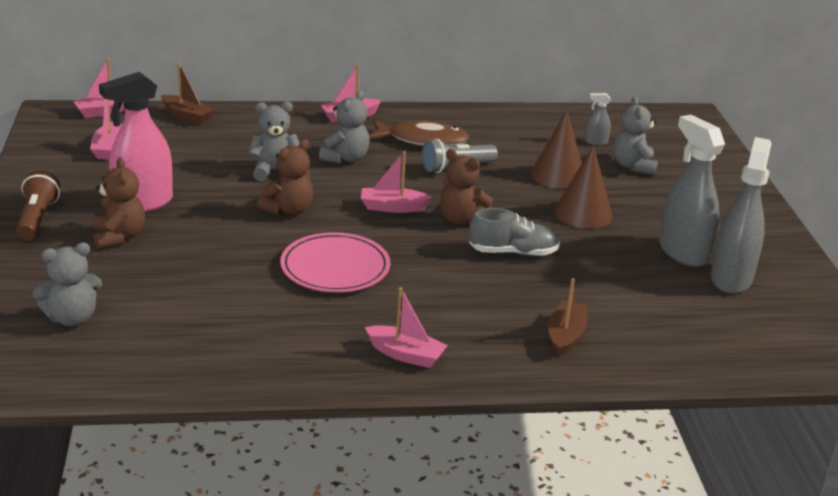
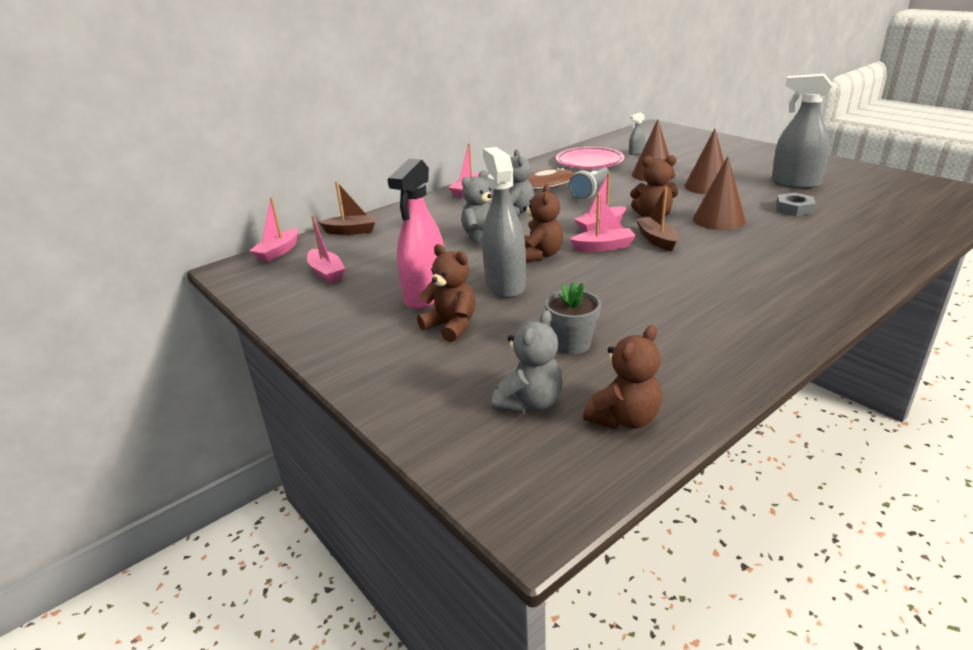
camera: 30 degrees left, 0 degrees up
(37, 219) = (356, 345): brown flashlight -> none
(108, 361) = (624, 418): none -> brown teddy bear
(173, 294) = (572, 344): none -> grey flower pot
(335, 267) = (641, 274): pink plate -> pink plate (589, 161)
(406, 355) = (794, 302): pink boat -> pink boat (603, 247)
(513, 252) = (718, 220): grey shoe -> brown cone
(565, 336) = (843, 248): brown boat -> brown boat (657, 240)
(614, 277) = (794, 209): none -> grey nut
(633, 166) = (679, 156): grey teddy bear -> none
(731, 278) = (842, 185): grey spray bottle -> grey spray bottle (505, 285)

